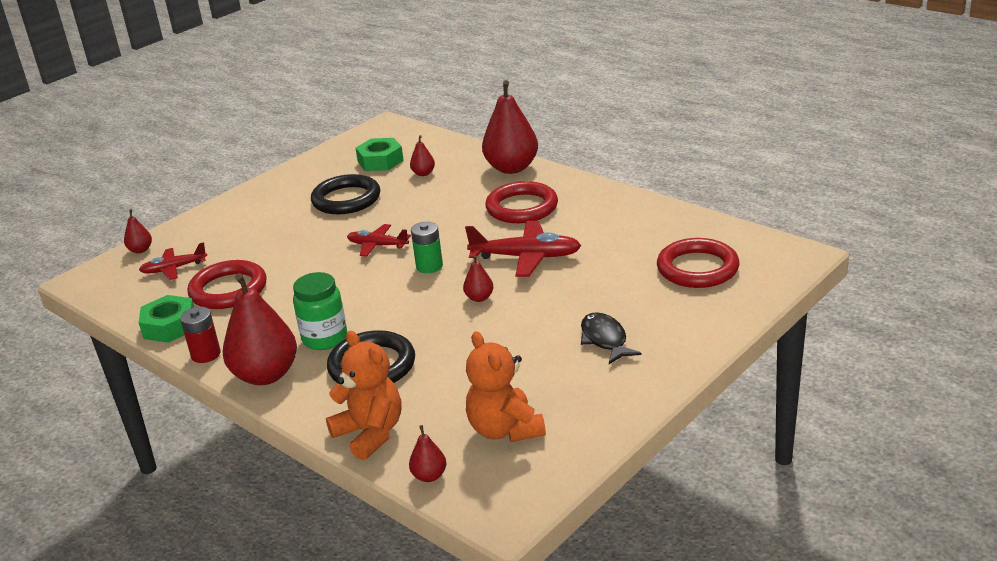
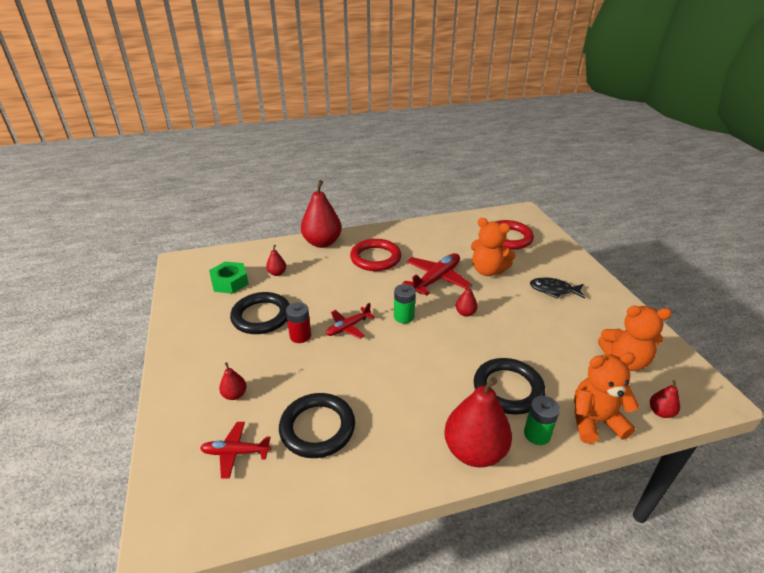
camera: 60 degrees left, 5 degrees up
(140, 250) = (167, 466): red pear -> red pear (235, 395)
(170, 326) = (336, 490): green nut -> none
(174, 269) = (235, 452): red plane -> red plane turned 75 degrees clockwise
(206, 354) = (409, 480): red battery -> red battery (300, 336)
(228, 290) = (317, 428): red ring -> black ring
(319, 403) = (537, 434): none -> green battery
(325, 338) = (450, 399): green jar -> none
(590, 282) = (488, 271): none -> orange teddy bear

